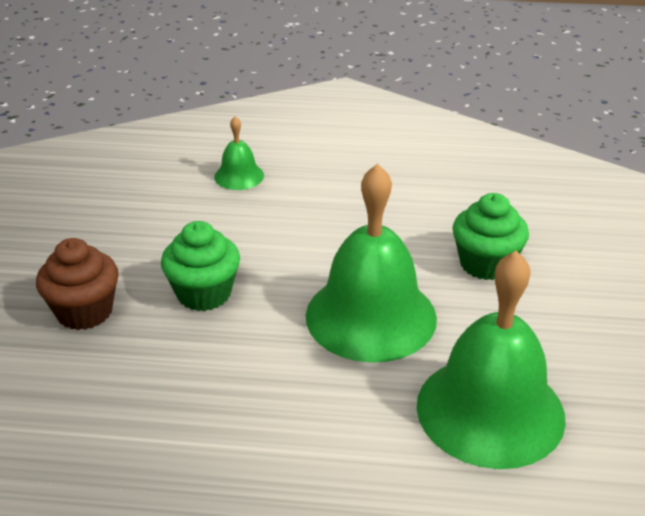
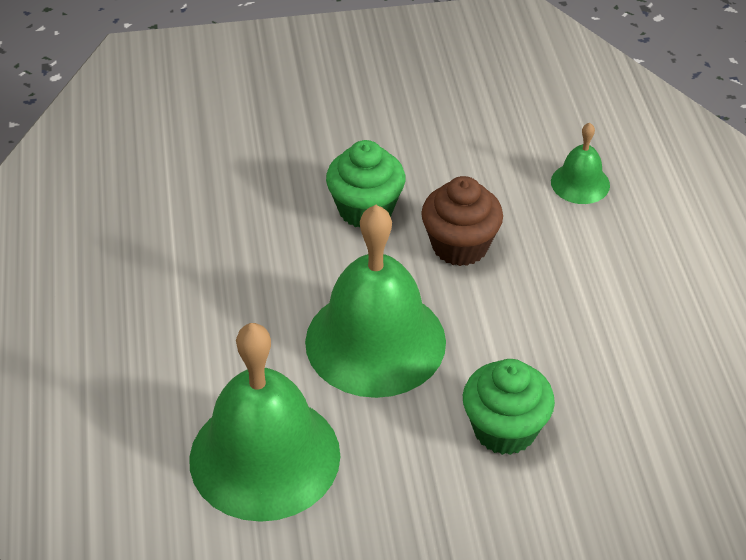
camera: 75 degrees right, 10 degrees up
(84, 312) = (312, 139): brown cupcake -> brown cupcake (460, 246)

